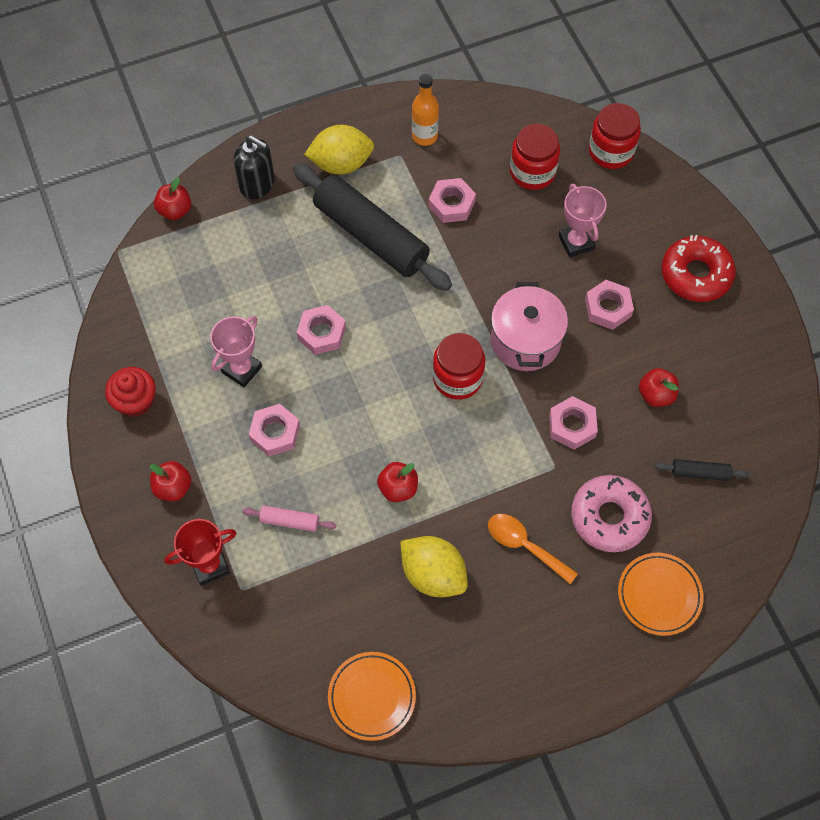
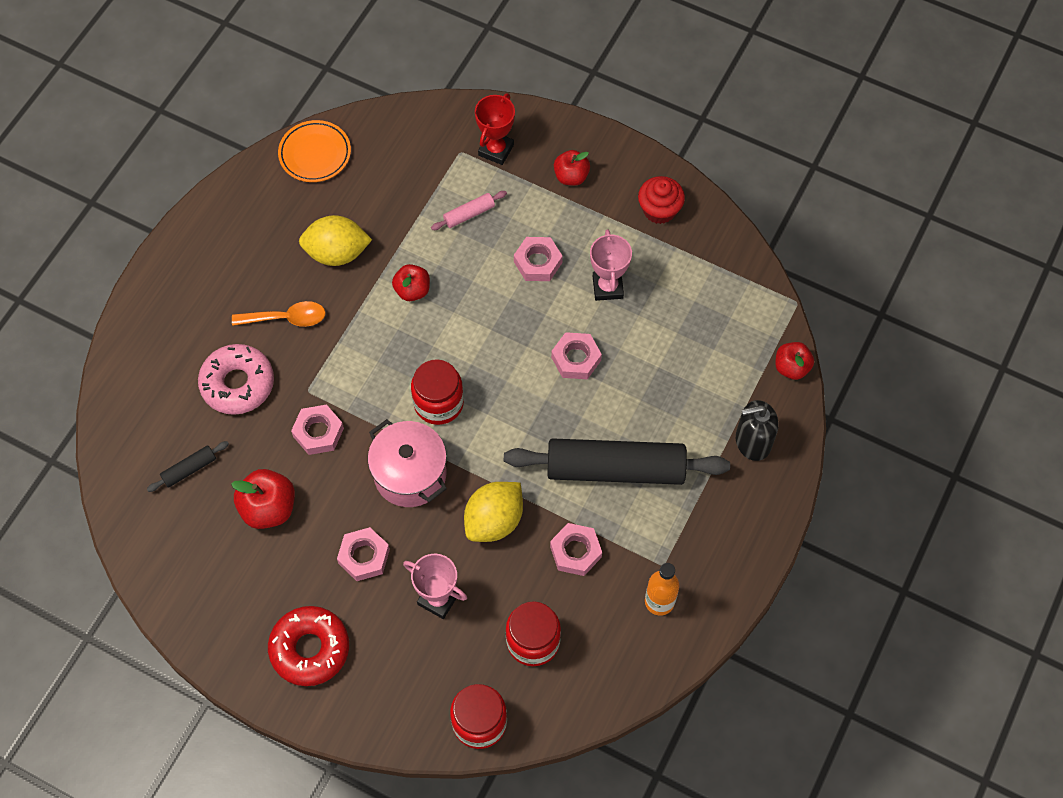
camera: 140 degrees right, 0 degrees up
(341, 164) = (704, 515): yellow lemon -> yellow lemon (494, 520)
(656, 395) = (268, 508): red apple -> red apple, size x1.50
(659, 595) = (161, 355): orange plate -> none

